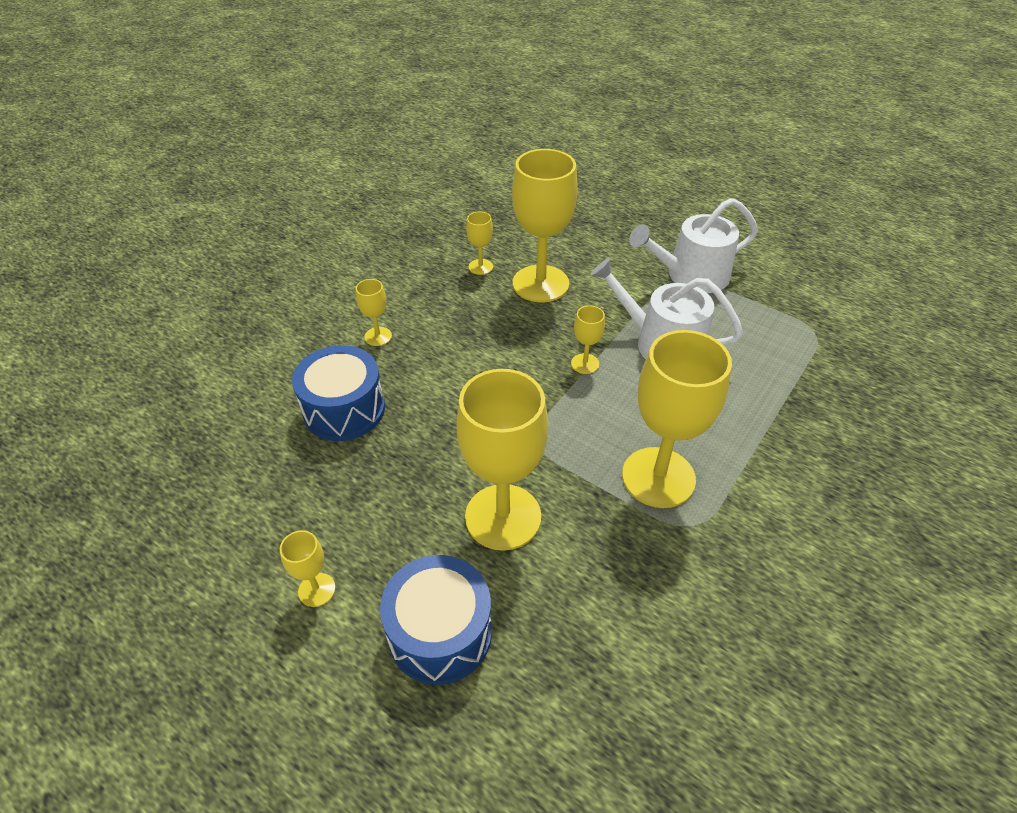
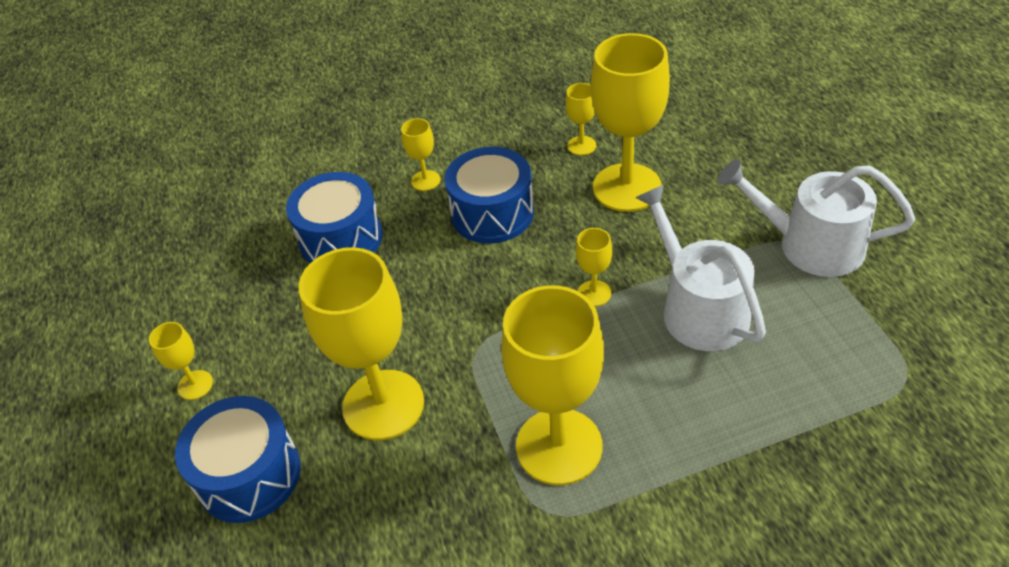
camera: 40 degrees right, 0 degrees up
(457, 339) = (492, 213): none -> blue drum

